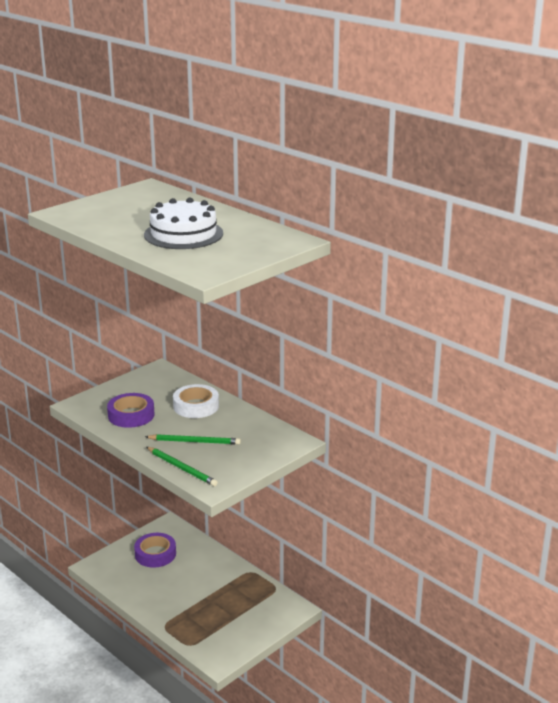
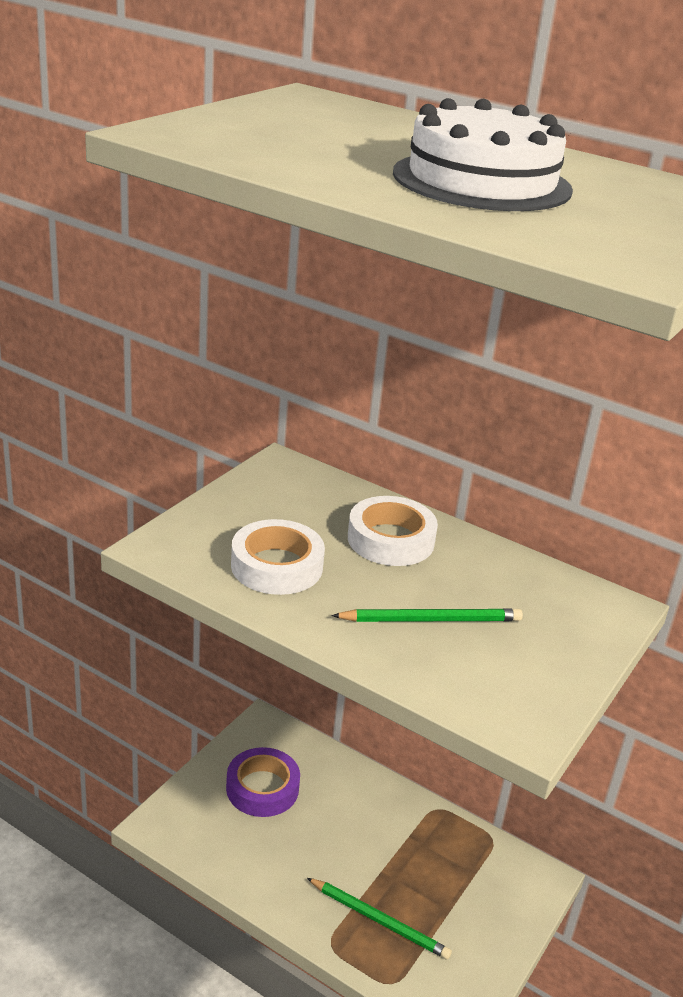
camera: 15 degrees left, 5 degrees up
(131, 415) = (276, 566): purple tape -> white tape
(181, 468) = (439, 686): green pencil -> green pencil (379, 920)

